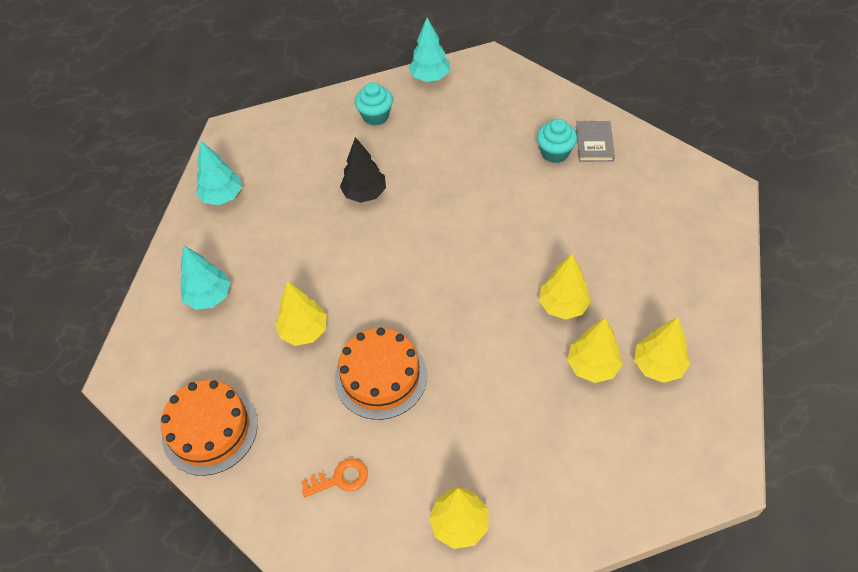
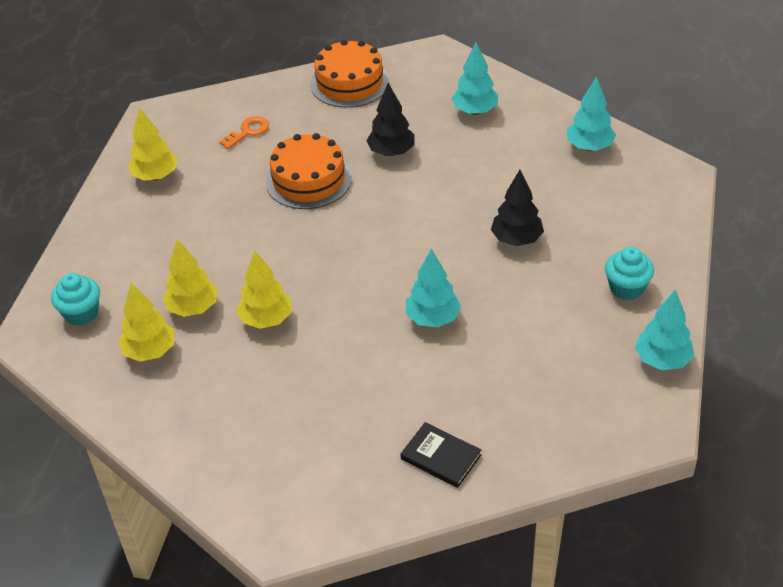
camera: 120 degrees right, 10 degrees down
(304, 331) = (391, 152): yellow tree -> black tree
(340, 478) = (248, 132): orange key -> orange key turned 150 degrees counterclockwise
(482, 203) = (433, 318): none -> turquoise tree
(555, 153) = (454, 413): turquoise cupcake -> turquoise cupcake (81, 313)
(594, 143) = (441, 457): grey book -> black book

